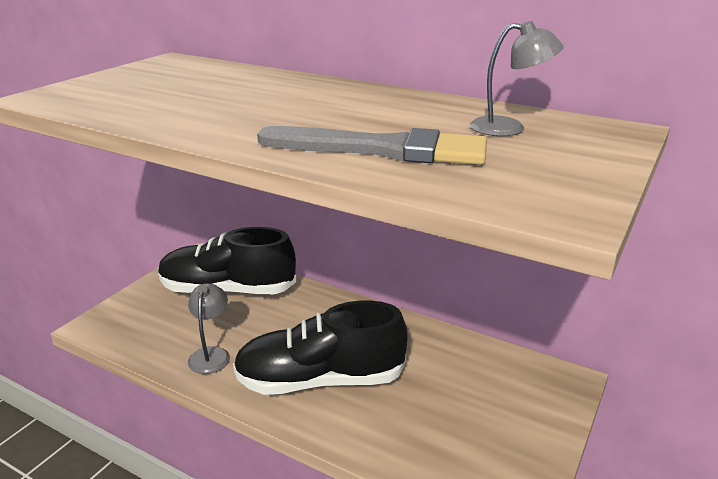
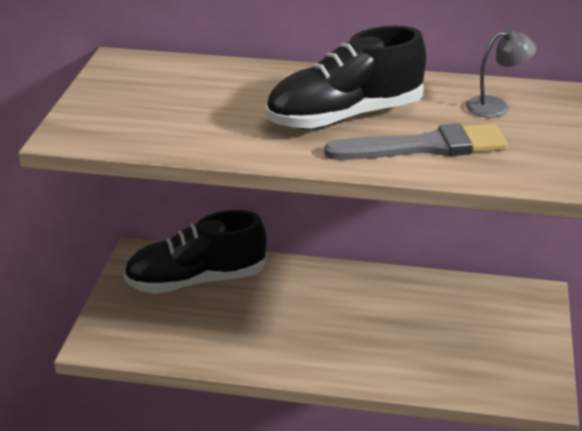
camera: 20 degrees left, 5 degrees up
(211, 354) = (230, 343): grey lamp -> none
(320, 380) = (343, 342): black shoe -> black shoe (345, 117)

